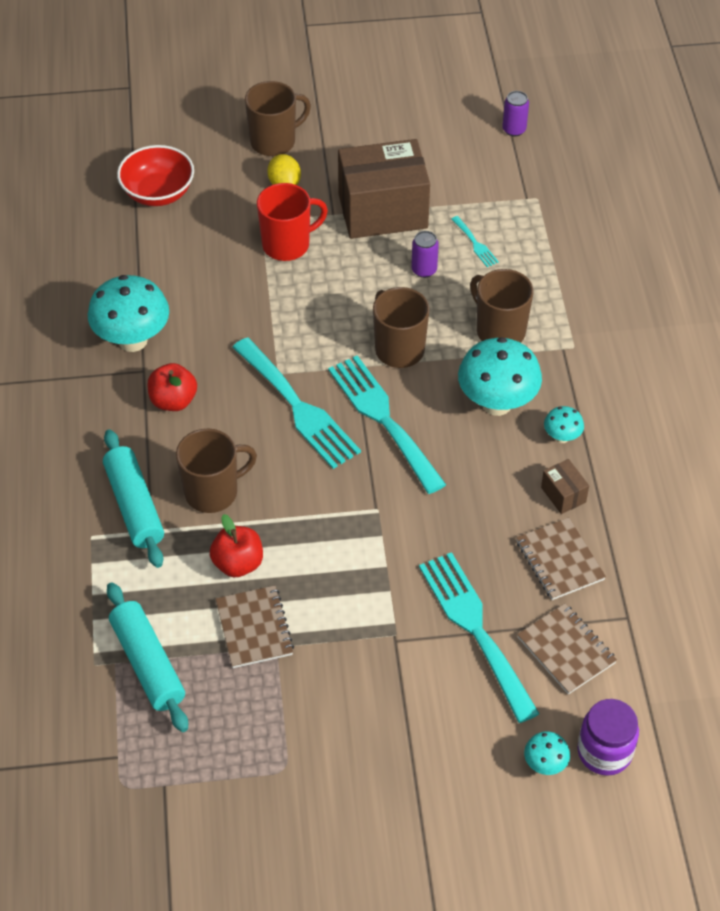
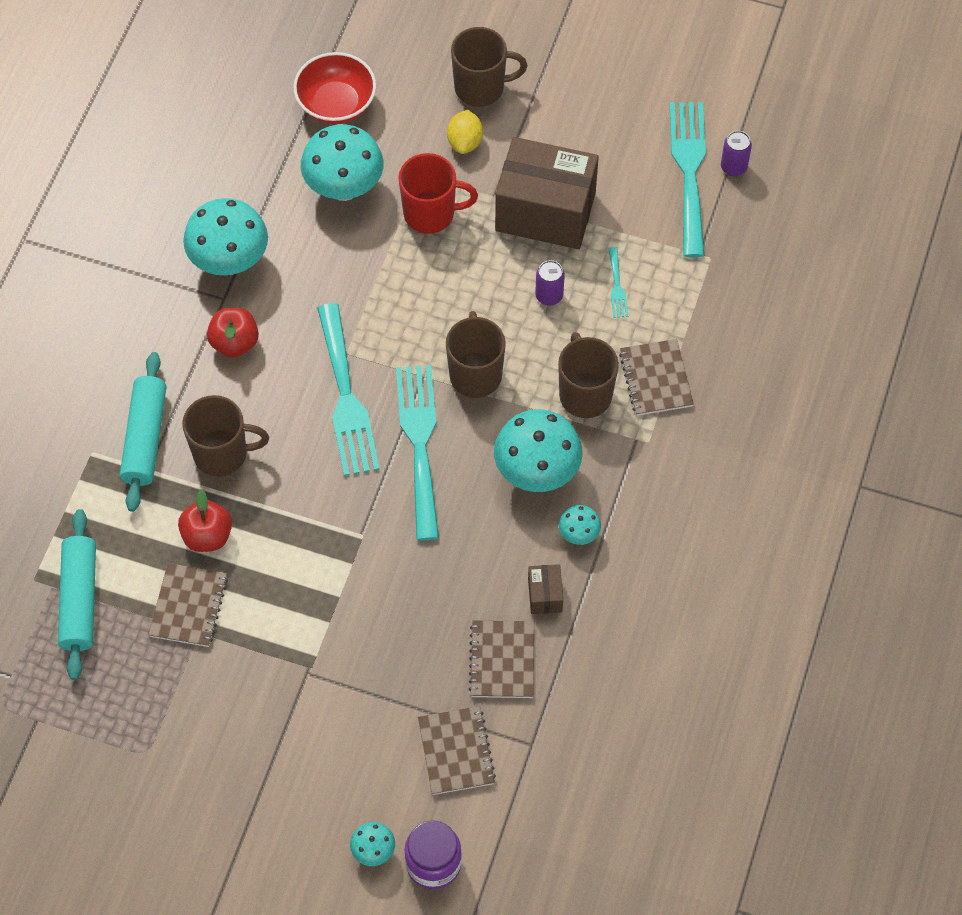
camera: 25 degrees right, 10 degrees up
(201, 251) = (344, 188): none -> turquoise mushroom
(475, 629) = (385, 694): turquoise fork -> turquoise fork (689, 171)
(550, 299) = (655, 379): none -> brown notebook

